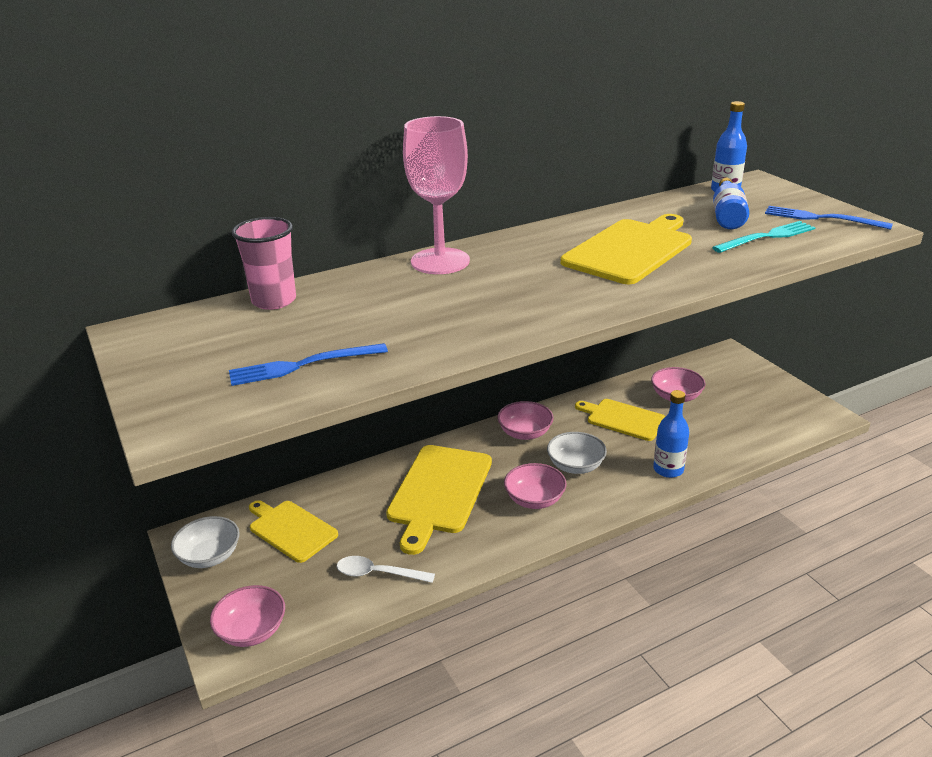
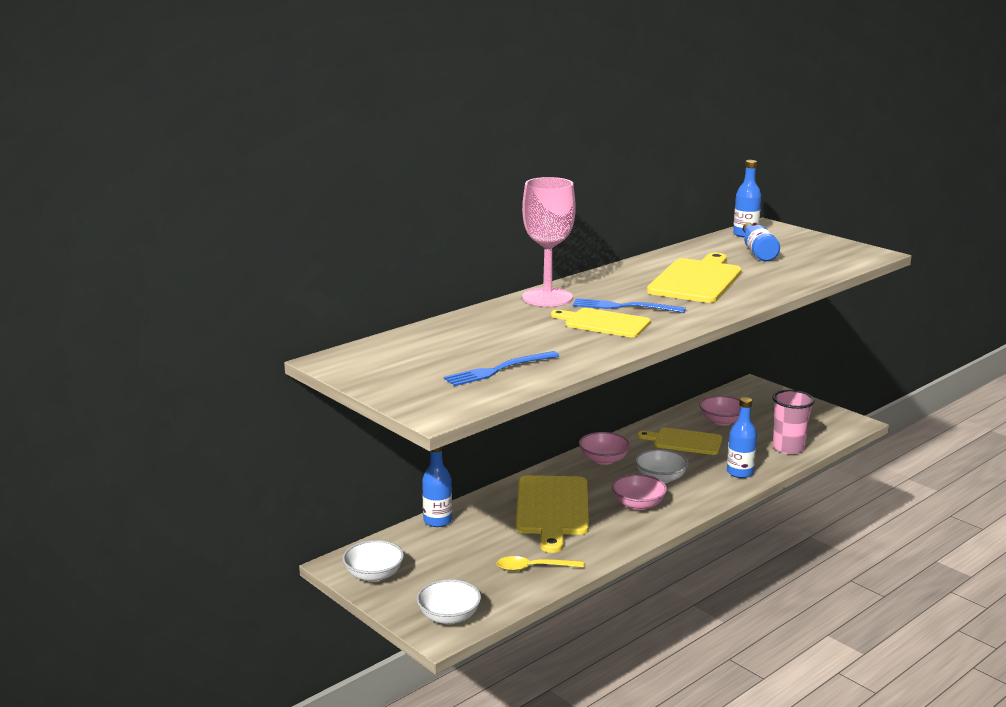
camera: 15 degrees left, 10 degrees down
(252, 631) = (449, 617): pink bowl -> white bowl
(274, 301) = (432, 333): pink cup -> pink cup (788, 448)
(291, 529) = (435, 548): yellow cutting board -> yellow cutting board (604, 323)
(313, 491) = (437, 521): none -> blue bottle
(378, 574) = (533, 568): white spoon -> yellow spoon
(766, 237) = (797, 265): turquoise fork -> none
(822, 218) = (832, 250): blue fork -> blue fork (624, 307)

